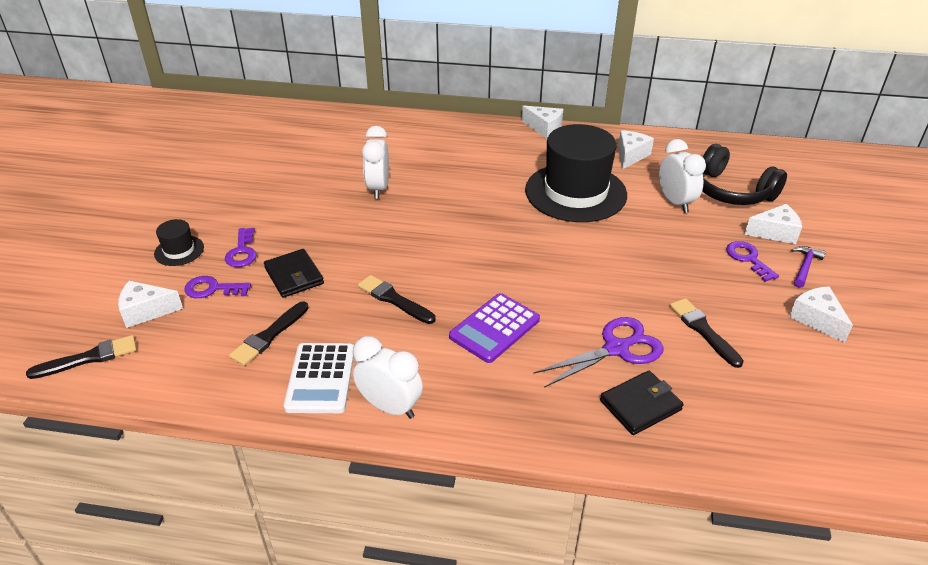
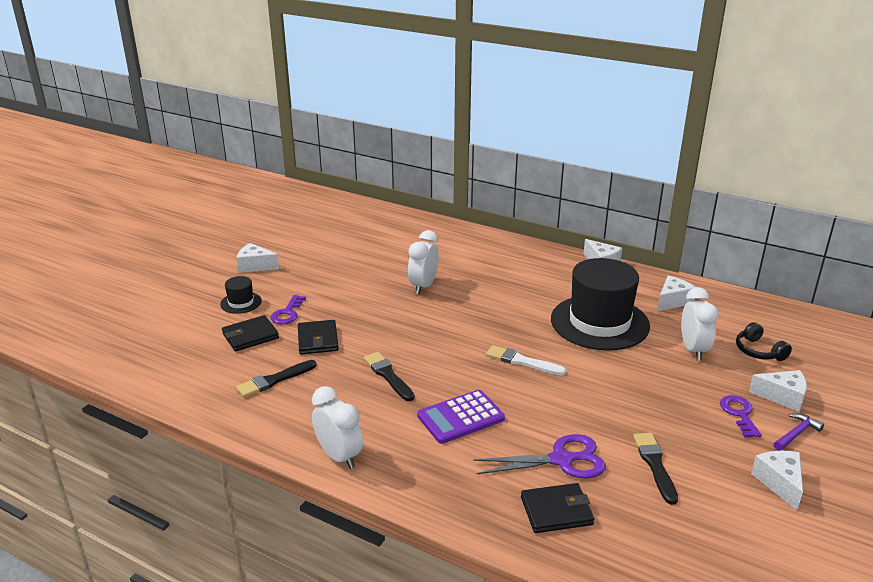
camera: 20 degrees right, 10 degrees down
(88, 358) = (137, 365): black brush -> none
(146, 311) = (194, 341): white cheese -> white cheese (255, 266)
(212, 289) = (250, 336): purple key -> black wallet
(321, 378) = (297, 421): white calculator -> none
(523, 251) = (522, 361): none -> white brush
(731, 191) = (758, 351): black headphones -> black headphones, size x0.58

